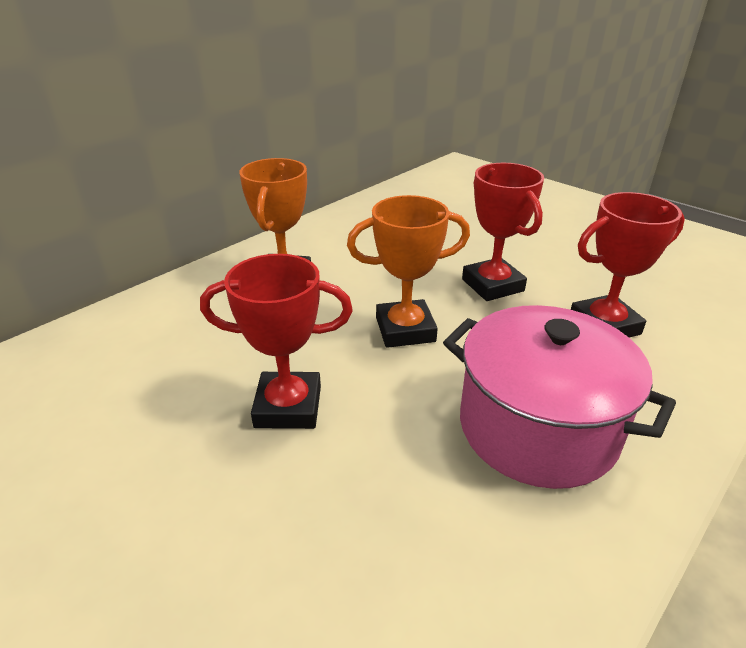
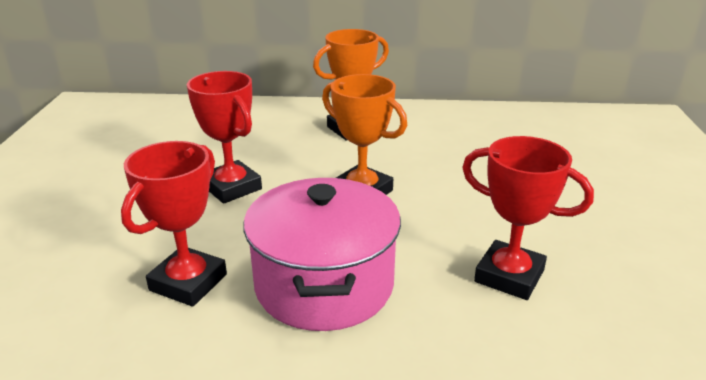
camera: 50 degrees right, 5 degrees down
(492, 285) = (479, 203): red trophy -> red trophy (188, 282)

